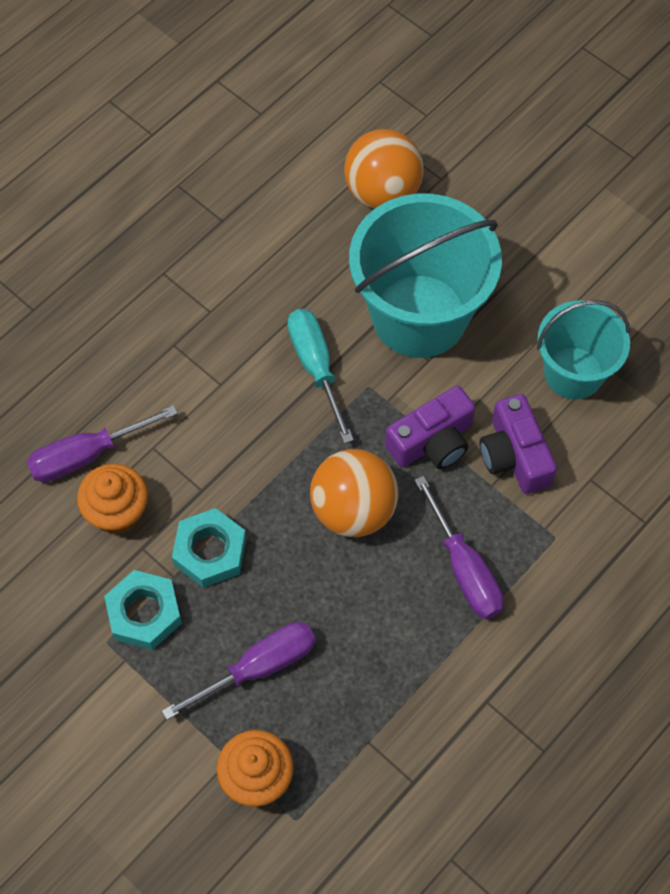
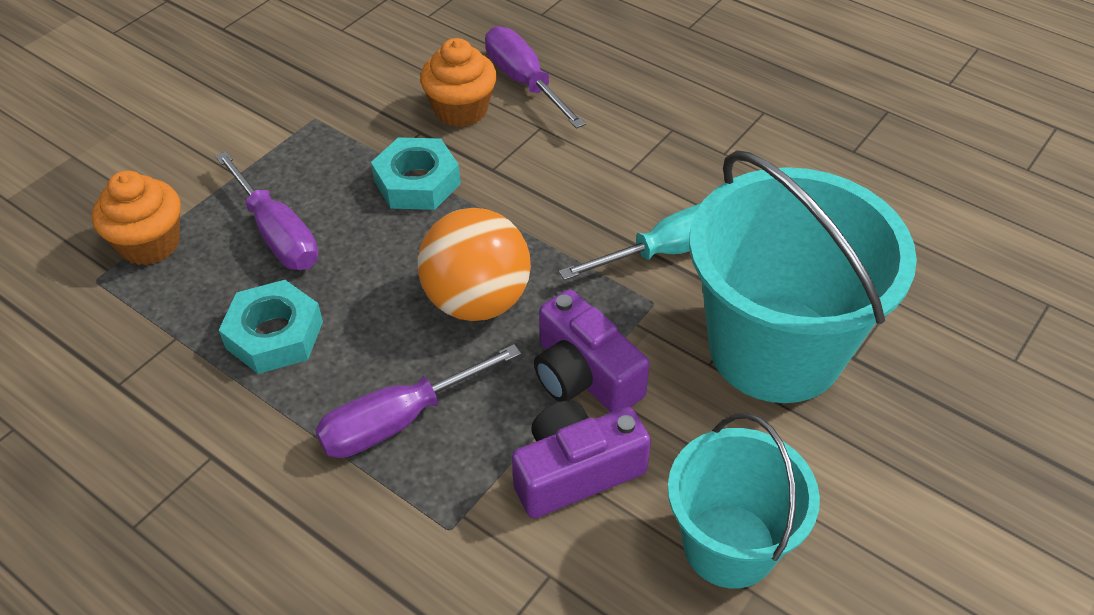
camera: 85 degrees right, 15 degrees down
(144, 613) = (345, 141): turquoise nut -> turquoise nut (274, 335)
(382, 192) = (961, 296): orange ball -> none

